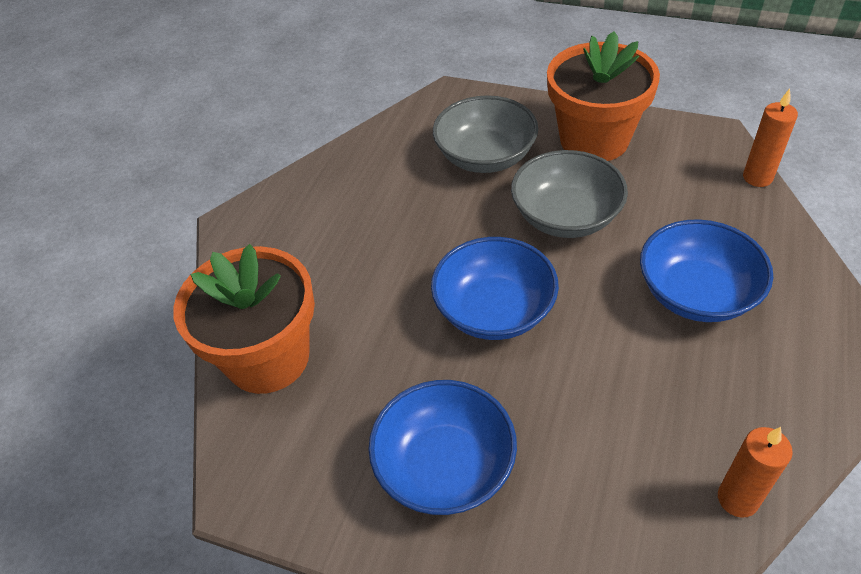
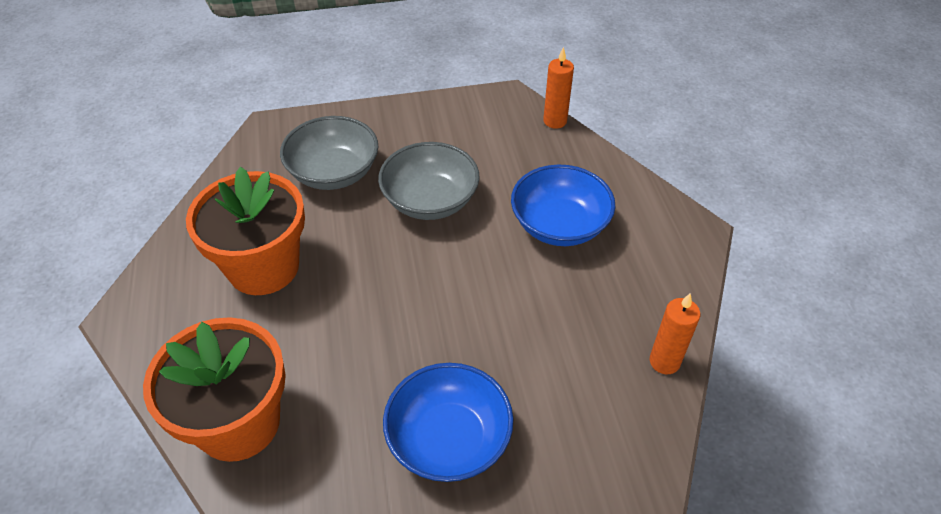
camera: 35 degrees left, 0 degrees up
(494, 310) = (416, 298): blue bowl -> none
(594, 140) = (417, 129): orange flower pot -> orange flower pot (263, 267)

